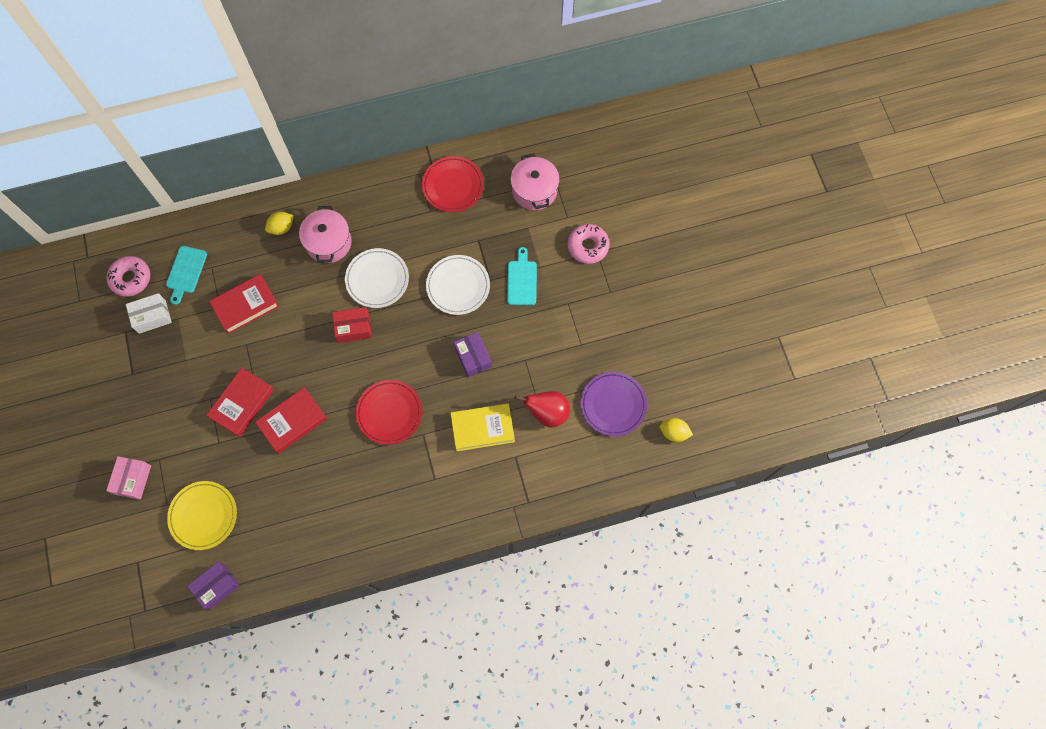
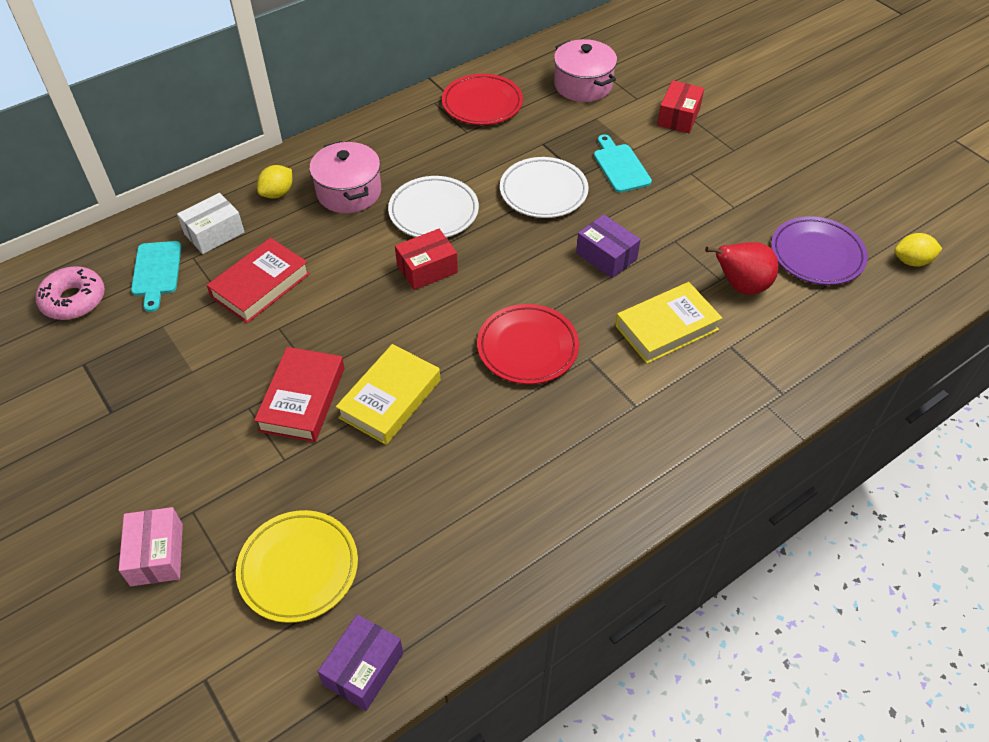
camera: 20 degrees left, 20 degrees down
(152, 316) = (121, 334): white box -> white box (214, 233)
(293, 421) = (390, 399): red book -> yellow book
(588, 246) = (678, 117): pink donut -> red box

